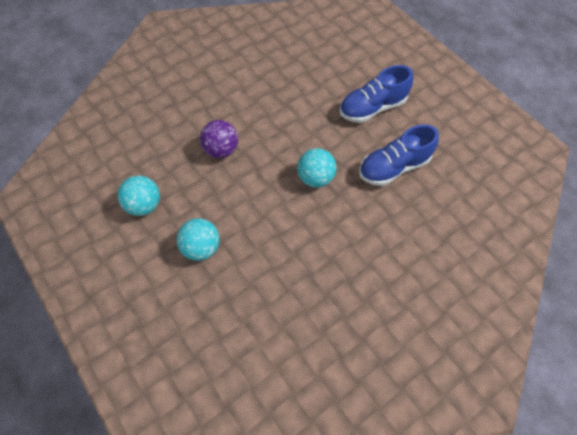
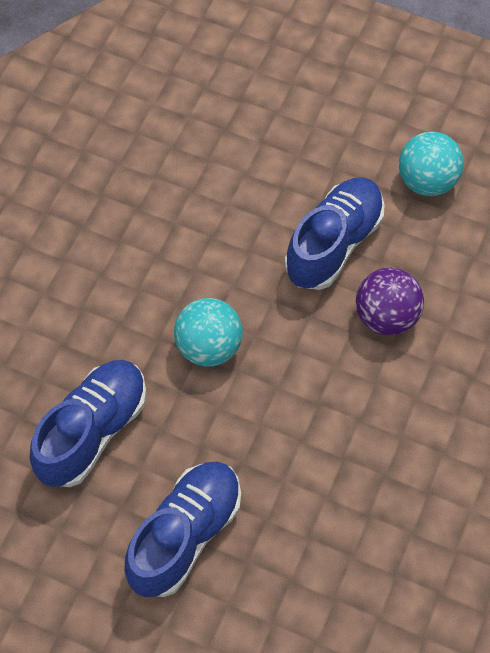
camera: 150 degrees right, 0 degrees up
(201, 247) = (304, 169): turquoise ball -> none
(218, 197) = (334, 244): none -> blue shoe

